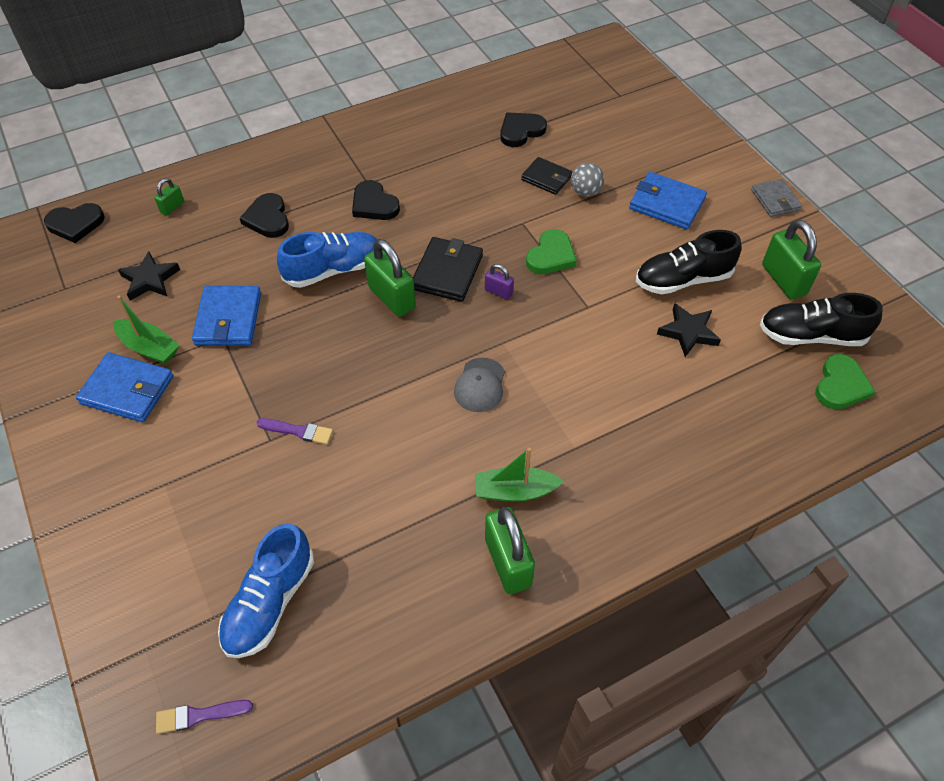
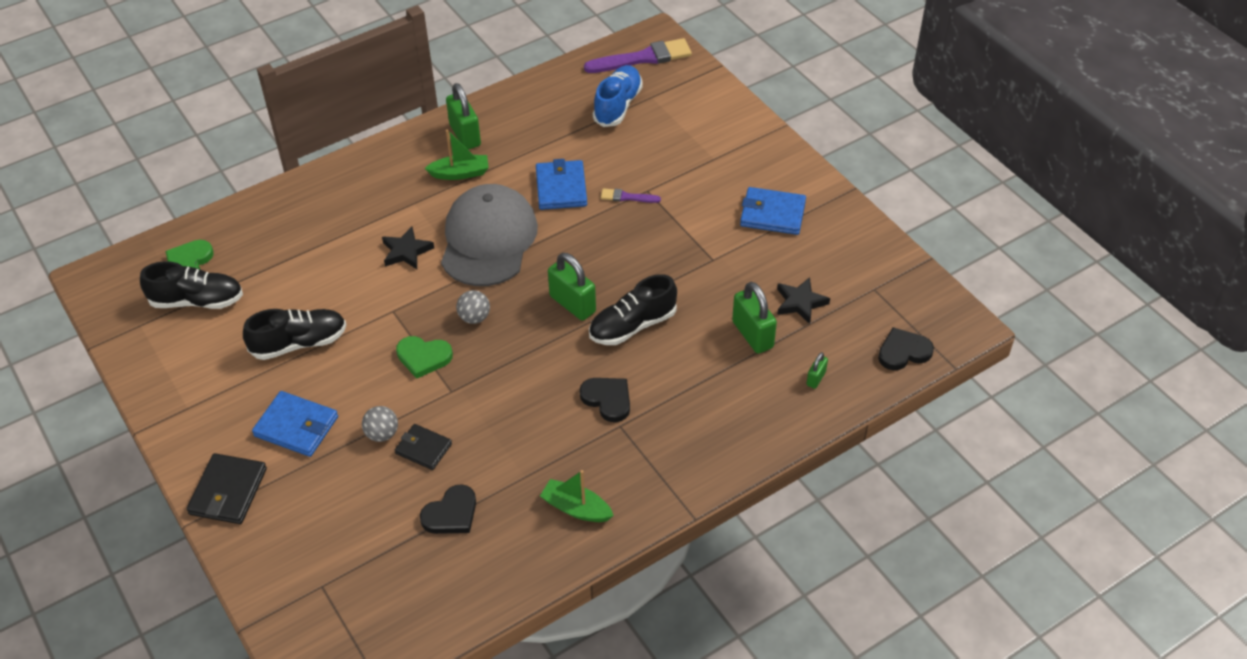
camera: 175 degrees right, 5 degrees down
(149, 347) = (771, 246): green boat -> green boat (576, 508)
(199, 715) = (643, 58): purple brush -> purple brush, size x1.99
(228, 319) = (713, 274): blue wallet -> blue wallet (561, 188)
(268, 218) = (713, 374): black heart -> none
(333, 270) = (632, 326): blue shoe -> black shoe
(447, 272) = (524, 332): black wallet -> black wallet (228, 491)
(480, 385) = (488, 239): grey cap -> grey cap, size x2.32
(498, 292) = (474, 317): purple padlock -> grey ball
(551, 255) = (423, 357): green heart -> green heart turned 105 degrees counterclockwise
(688, 332) = (306, 295): black star -> black star (406, 251)
(775, 200) = (177, 441): grey wallet -> none
(783, 280) = (202, 351): green padlock -> green padlock (752, 334)

